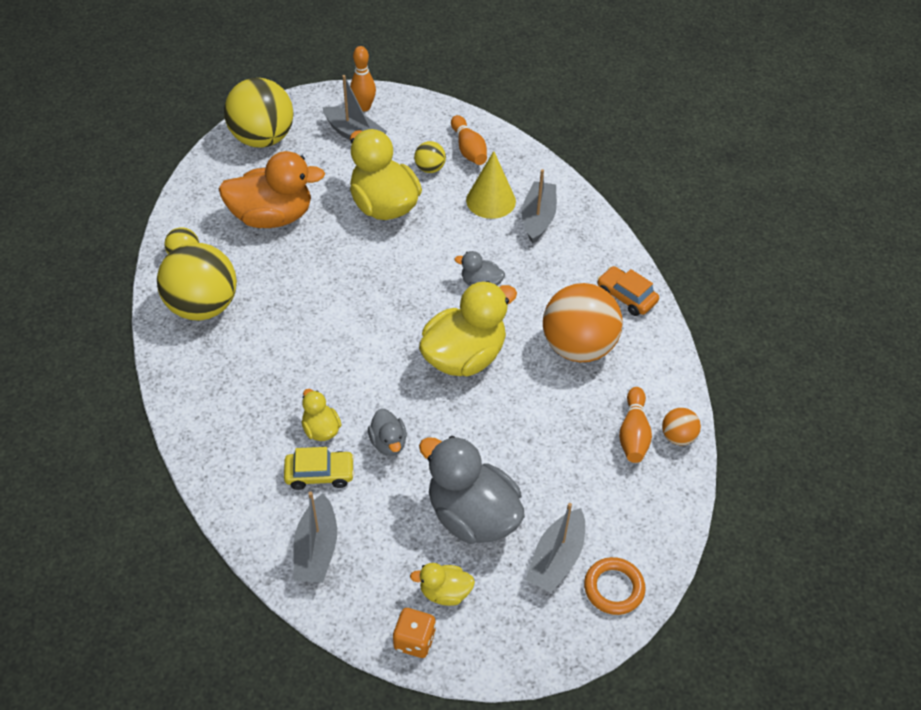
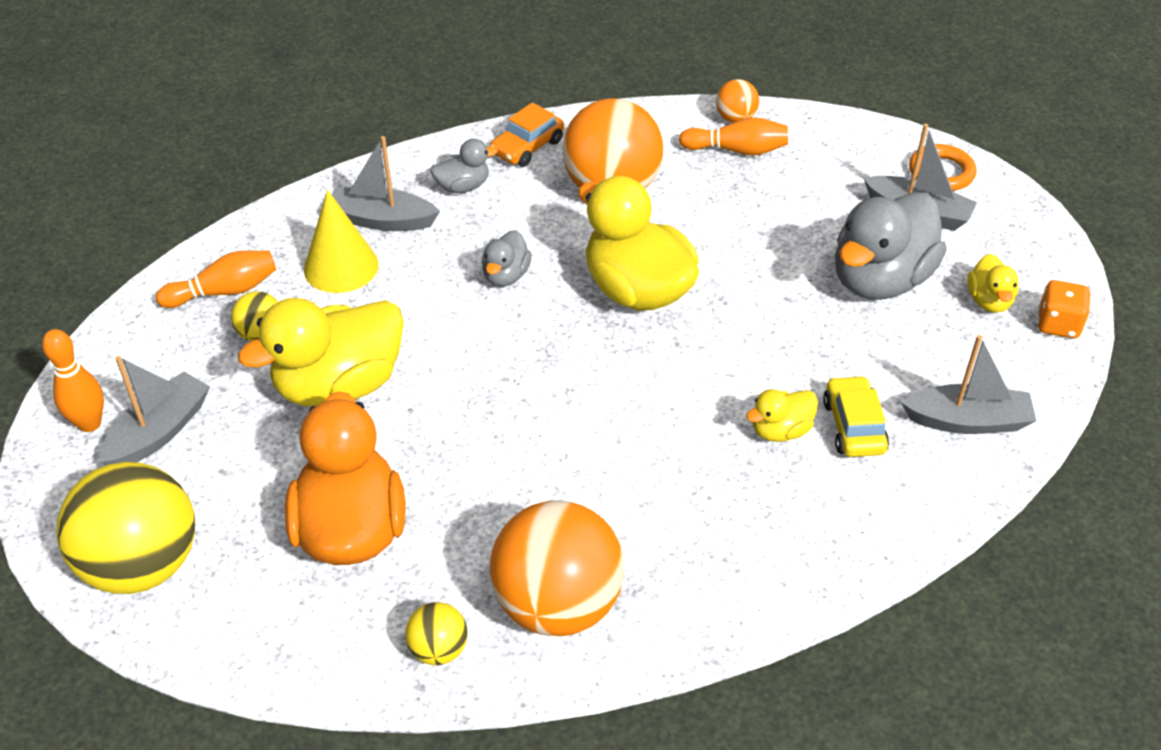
camera: 90 degrees left, 5 degrees down
(203, 306) = (557, 604): yellow ball -> orange ball
(388, 443) = (789, 359): grey duck -> grey duck (463, 186)

